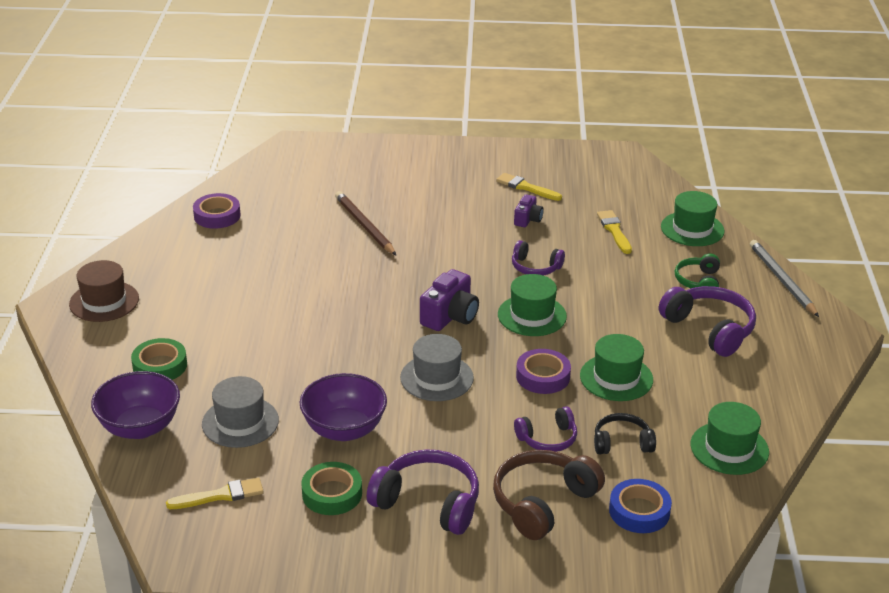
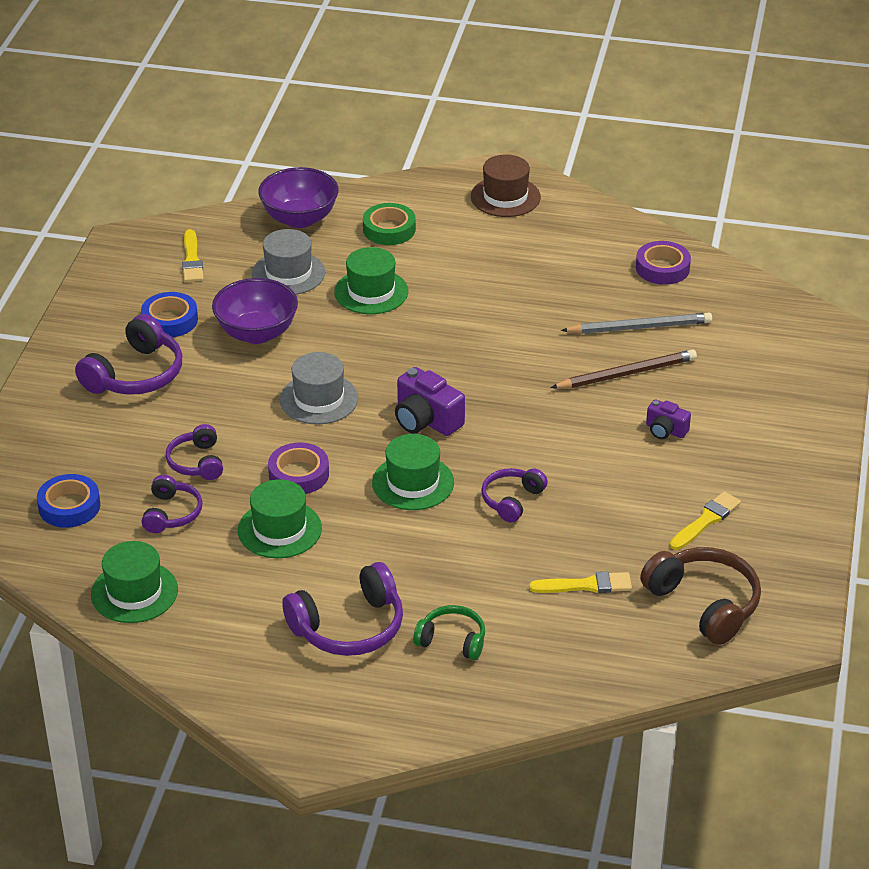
camera: 100 degrees right, 5 degrees up
(332, 494) = (170, 320): green tape -> blue tape
(528, 219) = (624, 510): purple camera -> purple camera (665, 430)
(543, 503) = (106, 445): brown headphones -> brown headphones (704, 604)
(622, 443) = (171, 513): black headphones -> purple headphones
(692, 229) = (580, 663): green hat -> green hat (371, 292)
(781, 280) = (439, 724): grey pencil -> grey pencil (640, 327)

